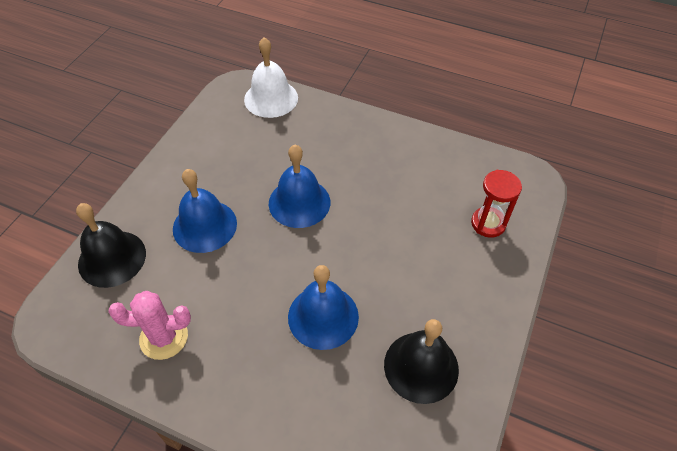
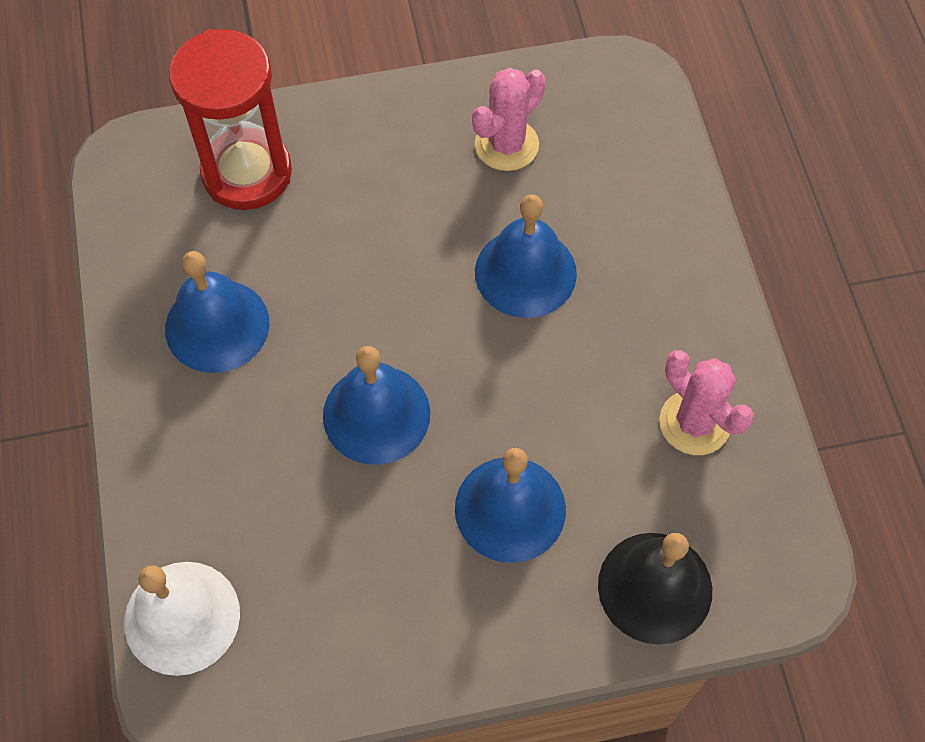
camera: 125 degrees left, 10 degrees up
(399, 168) = (217, 325): none -> blue bell
(421, 366) = (506, 145): black bell -> pink cactus
(488, 223) = (247, 173): red hourglass -> red hourglass, size x1.68

